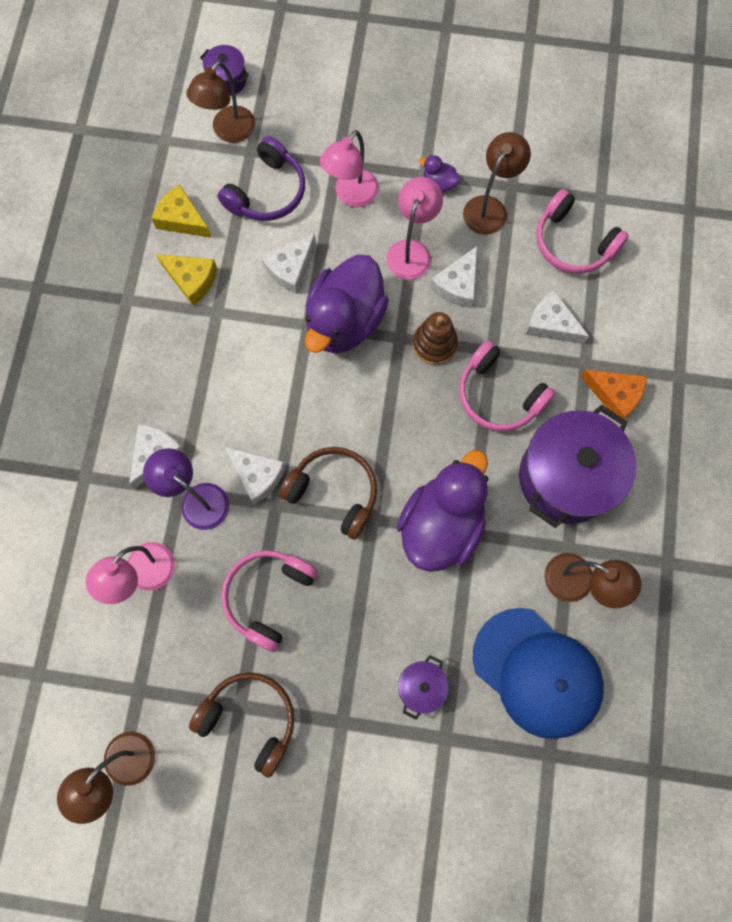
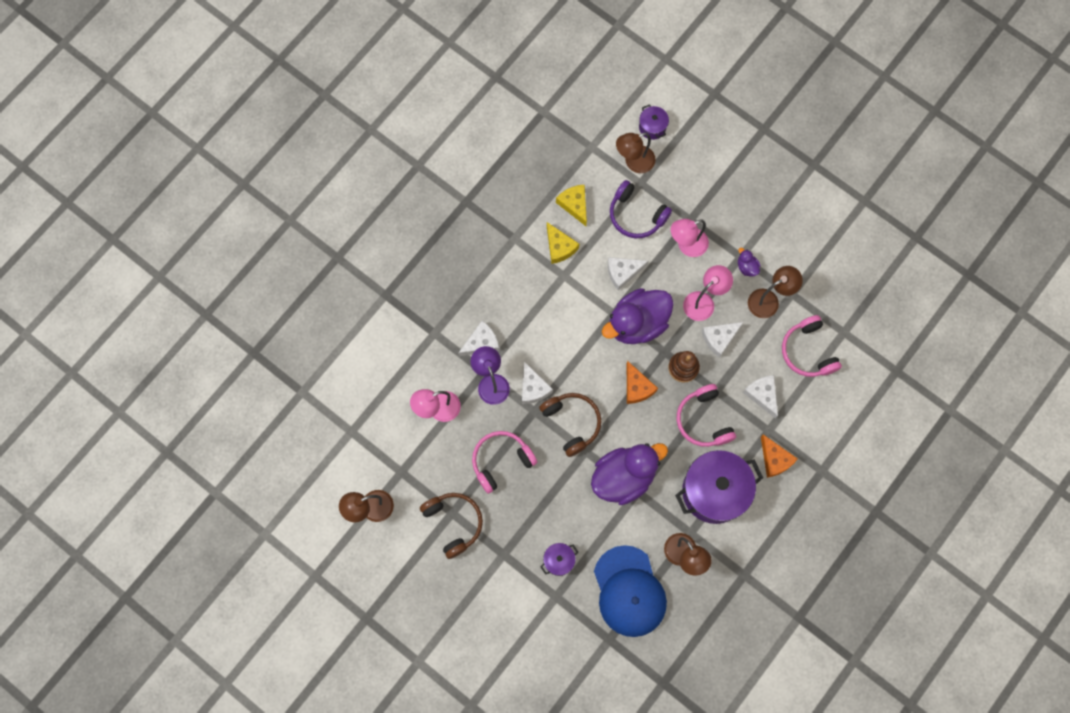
camera: 30 degrees right, 0 degrees up
(267, 192) = (636, 215): purple headphones -> purple headphones turned 60 degrees clockwise
(391, 400) = (637, 387): none -> orange cheese

